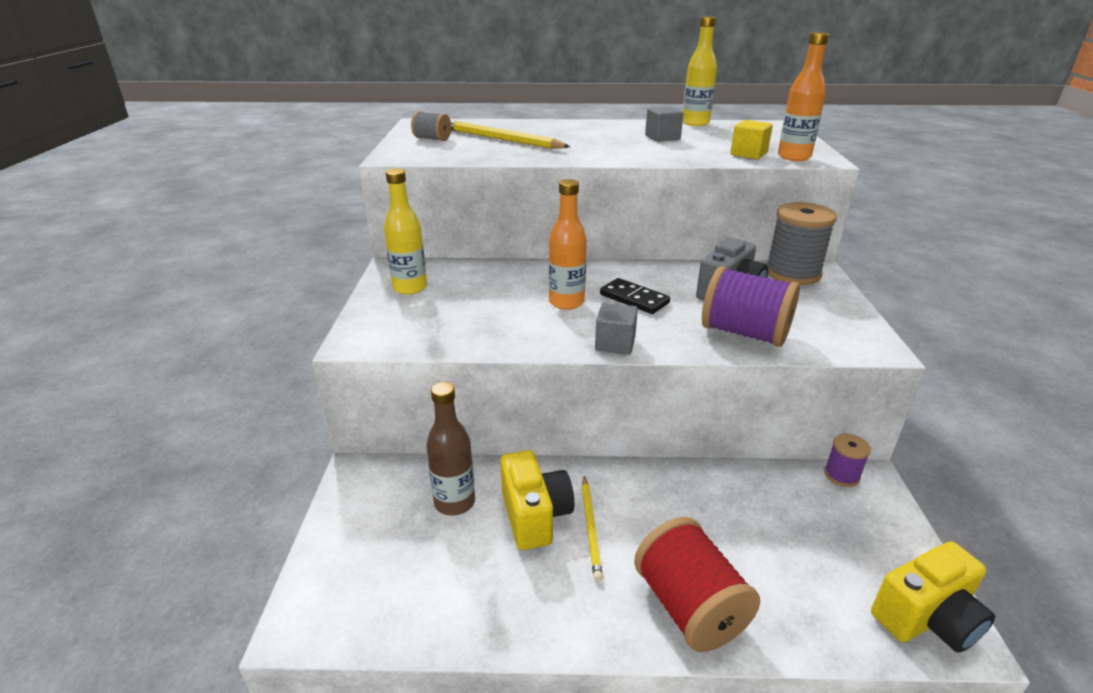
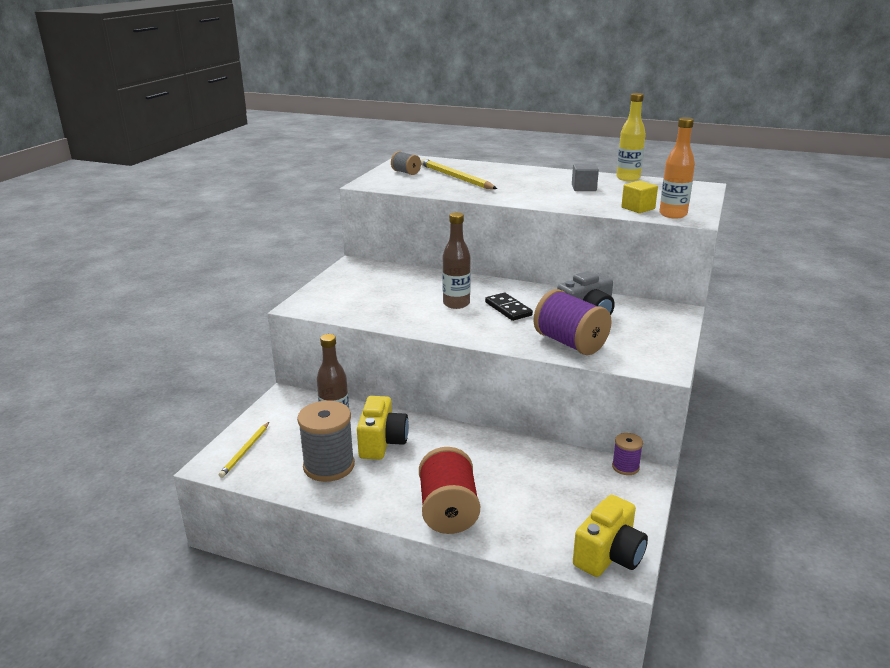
camera: 20 degrees right, 5 degrees down
(410, 288) = (355, 279): yellow bottle -> none
(566, 302) = (456, 304): orange bottle -> brown bottle
(591, 528) = (414, 457): yellow pencil -> yellow pencil (245, 451)
(615, 343) = (468, 334): grey cube -> none
(792, 273) = (654, 310): grey spool -> grey spool (329, 466)
(926, 619) = (609, 556): yellow camera -> yellow camera turned 45 degrees counterclockwise

